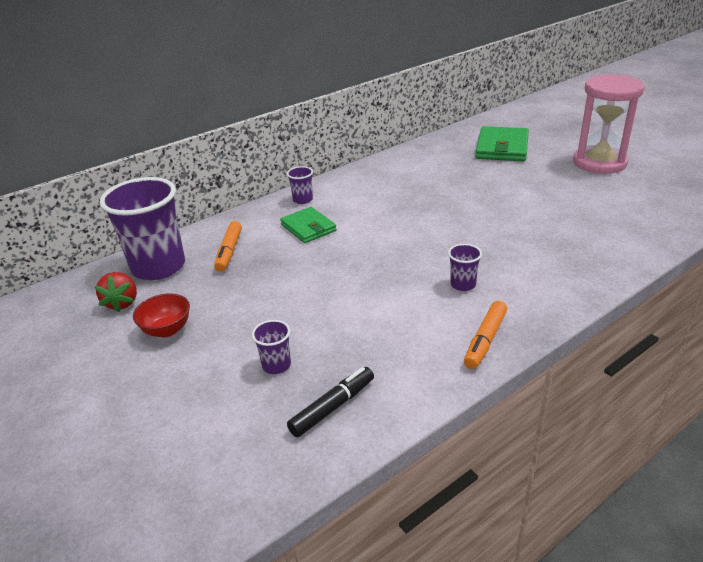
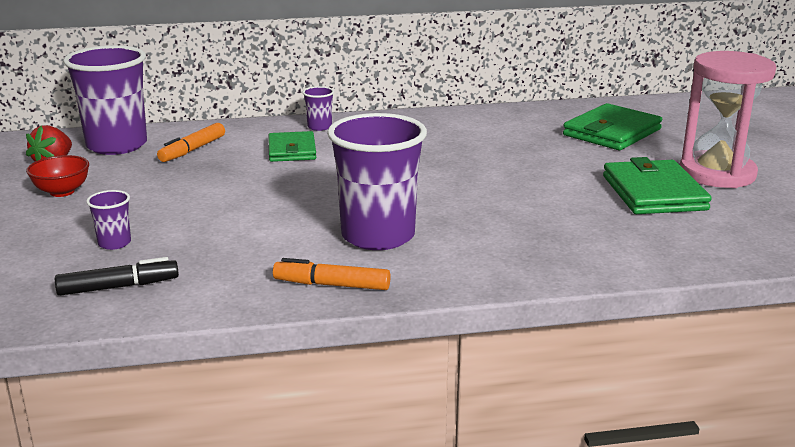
camera: 25 degrees right, 10 degrees down
(463, 284) = (378, 236): purple cup -> purple cup, size x2.32
(485, 340) = (331, 285): orange marker -> orange marker turned 45 degrees clockwise
(584, 189) = (654, 193): none -> green wallet

